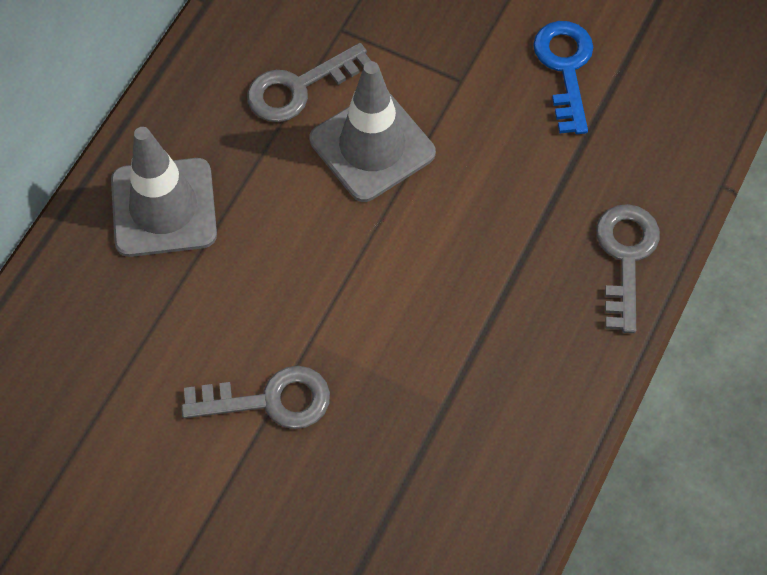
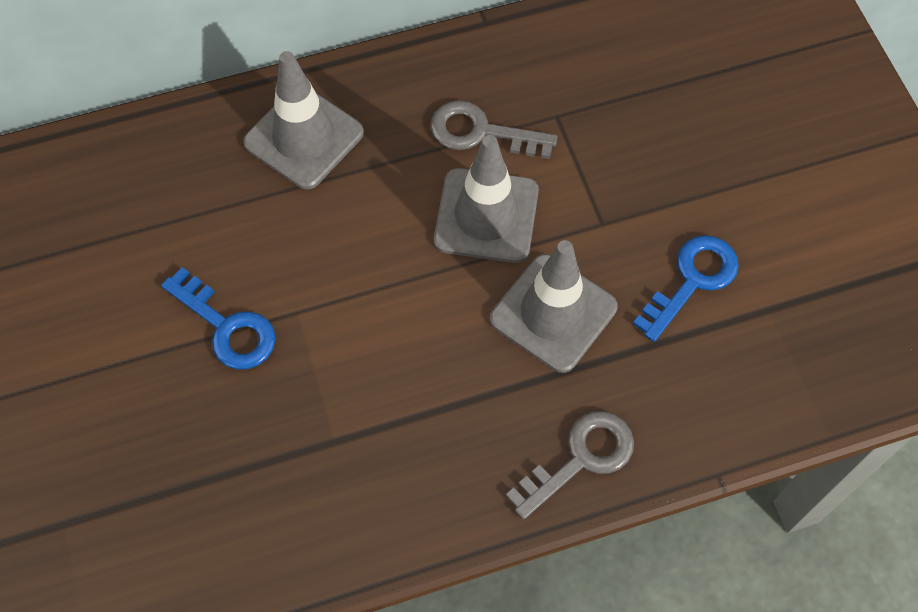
camera: 45 degrees right, 0 degrees up
(270, 400) = (227, 327): grey key -> blue key
(497, 174) = (553, 313): none -> grey traffic cone

